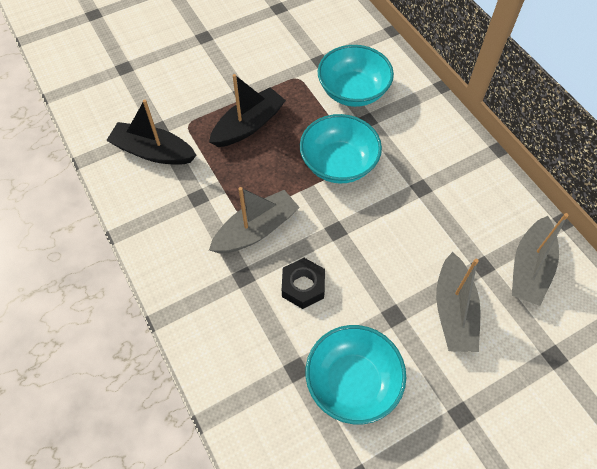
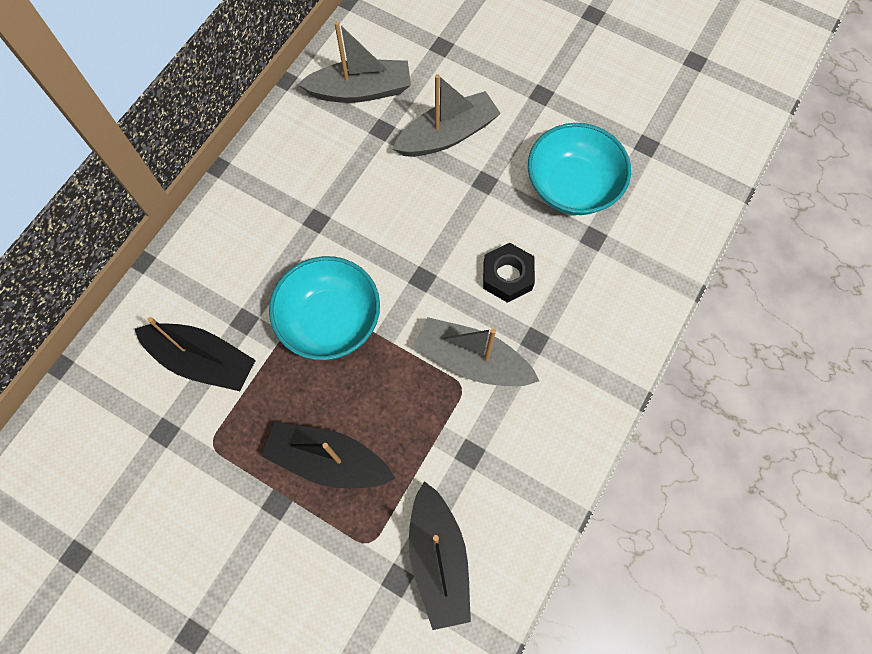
camera: 120 degrees left, 10 degrees up
(353, 91) = (203, 360): turquoise bowl -> black boat

